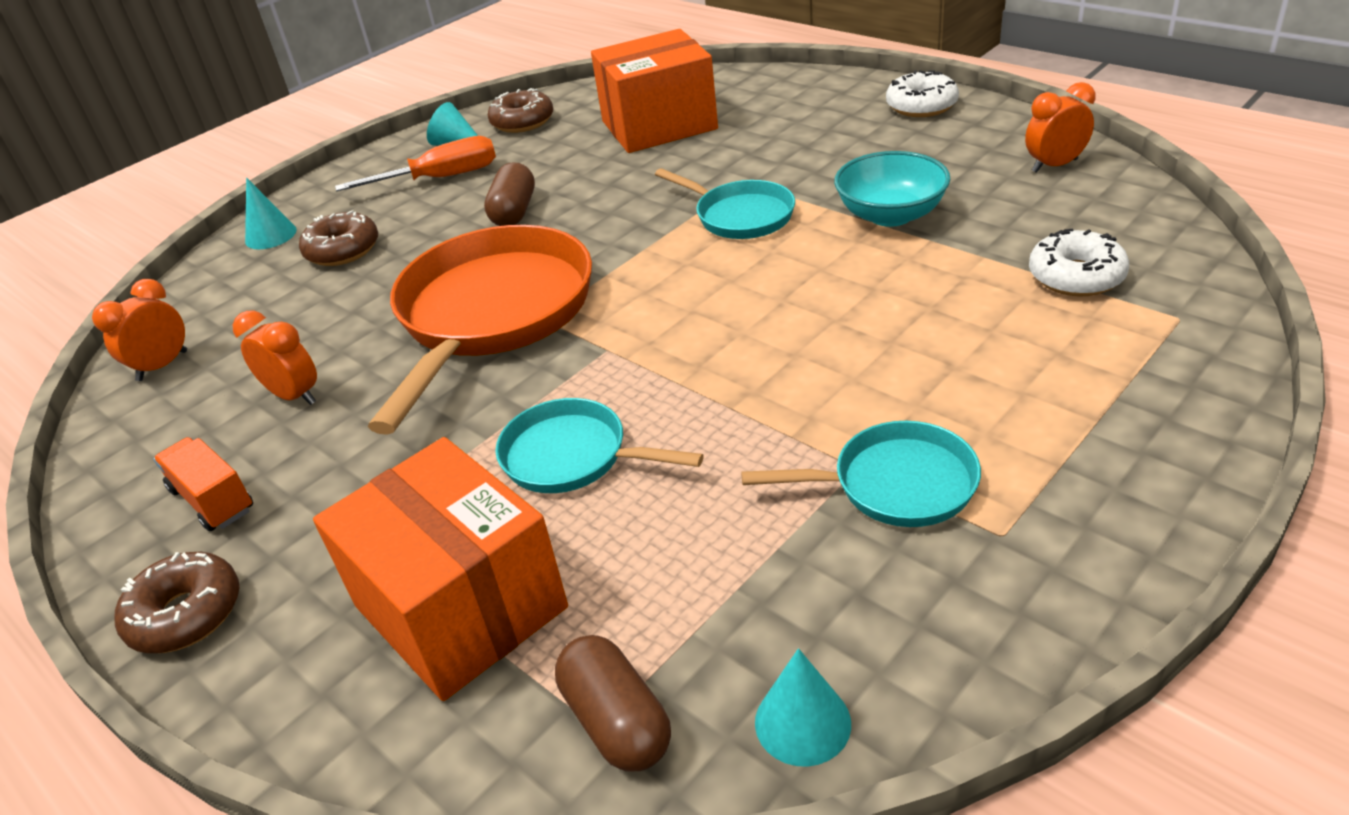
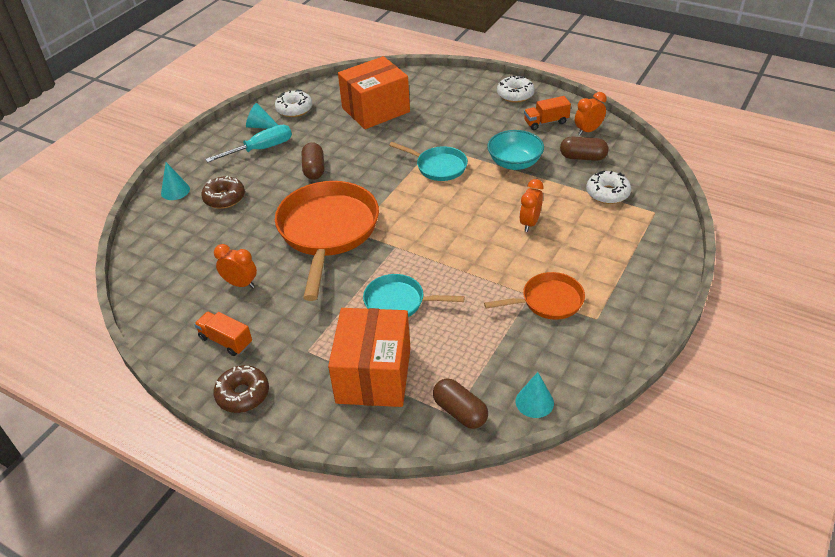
camera: 15 degrees left, 5 degrees up
(162, 366) = (155, 273): orange clock -> orange clock (530, 223)
(440, 178) = (261, 149): orange screwdriver -> turquoise screwdriver
(460, 606) = (374, 375): orange box -> orange box turned 60 degrees clockwise
(522, 122) = (294, 109): brown donut -> white donut
(895, 484) = (548, 301): turquoise pan -> orange pan
(971, 150) = (546, 122): none -> orange truck
(1034, 210) = (583, 157): none -> brown capsule

